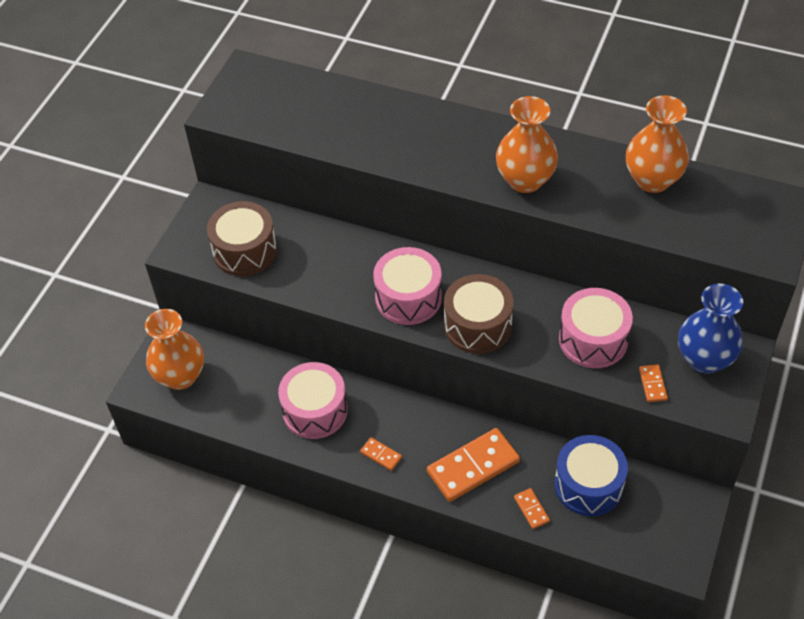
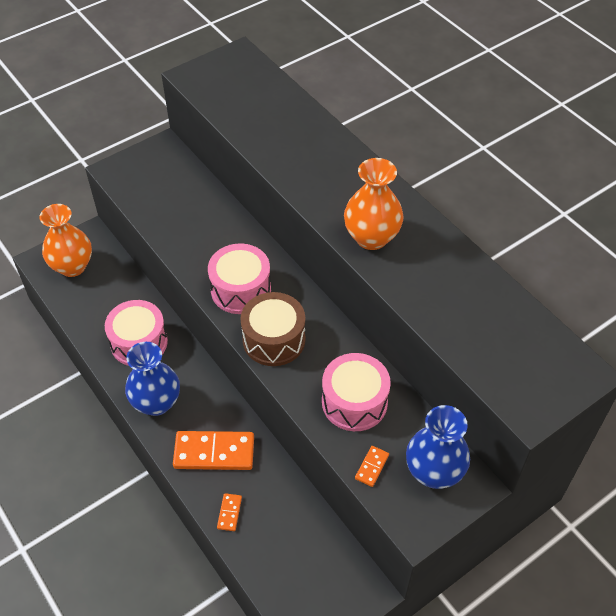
camera: 30 degrees right, 0 degrees up
(245, 250) = (157, 193): brown drum -> none
(381, 455) = (156, 403): orange domino -> blue vase
(588, 485) = (289, 521): blue drum -> none
(652, 180) = (479, 291): orange vase -> none

